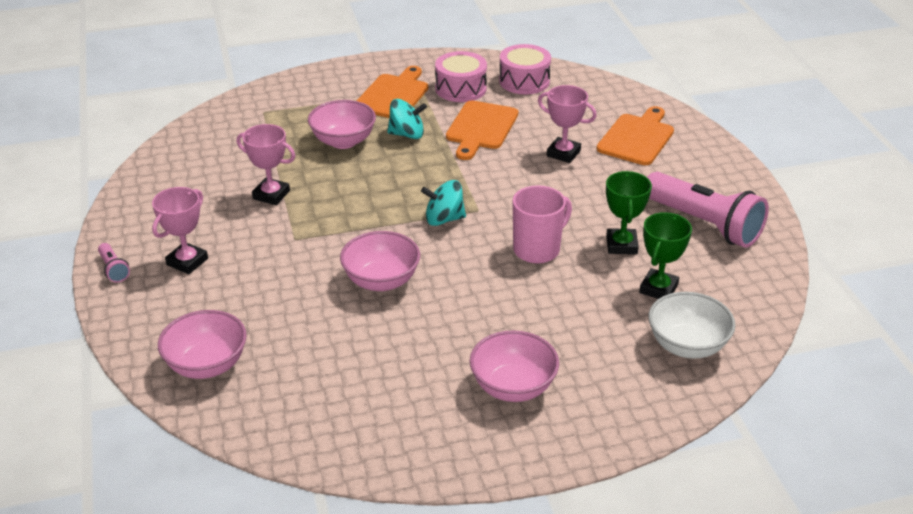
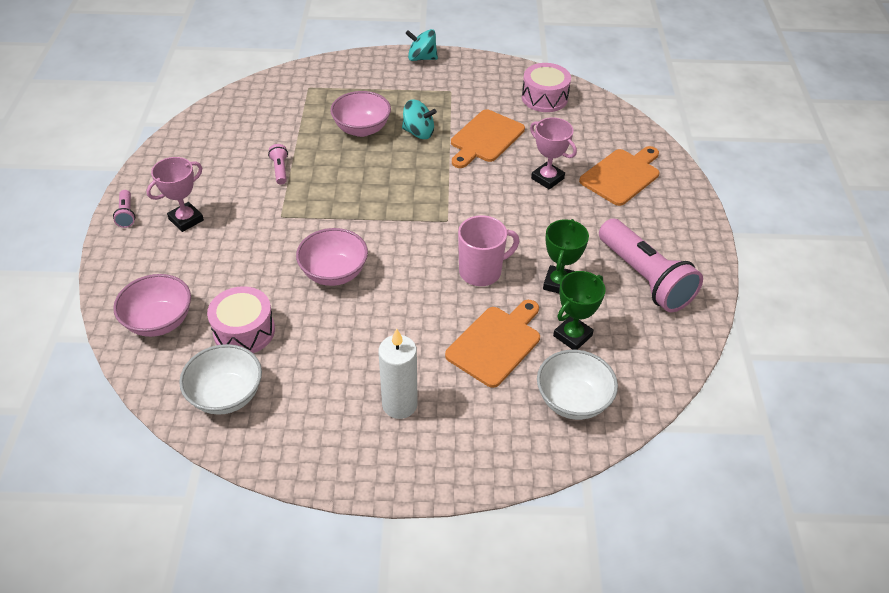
camera: 15 degrees right, 10 degrees up
(271, 195) = (280, 170): pink trophy -> pink flashlight
(320, 419) = (226, 395): none -> white bowl
(393, 95) = (424, 91): orange cutting board -> orange cutting board (496, 343)
(444, 219) = (413, 223): turquoise spinning top -> turquoise spinning top (422, 58)
(460, 89) = (485, 95): pink drum -> pink drum (244, 331)
(513, 387) = (399, 404): pink bowl -> white candle

